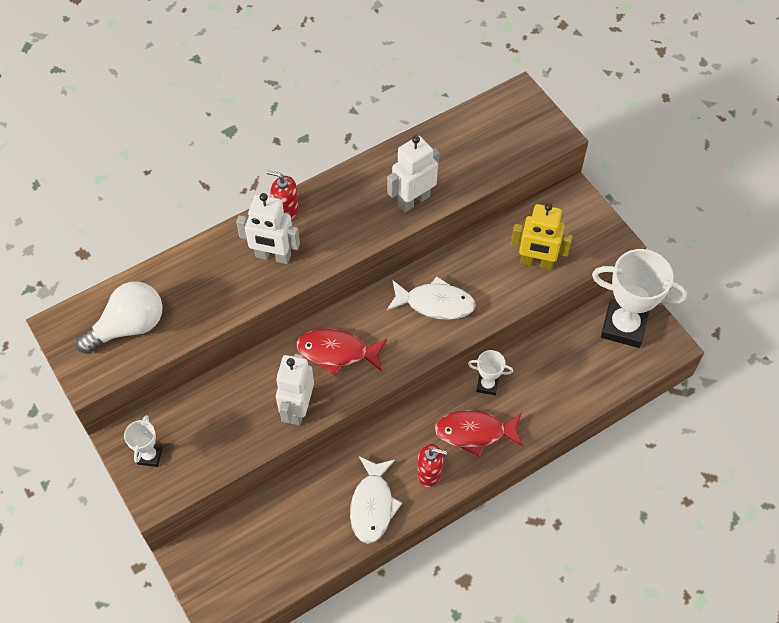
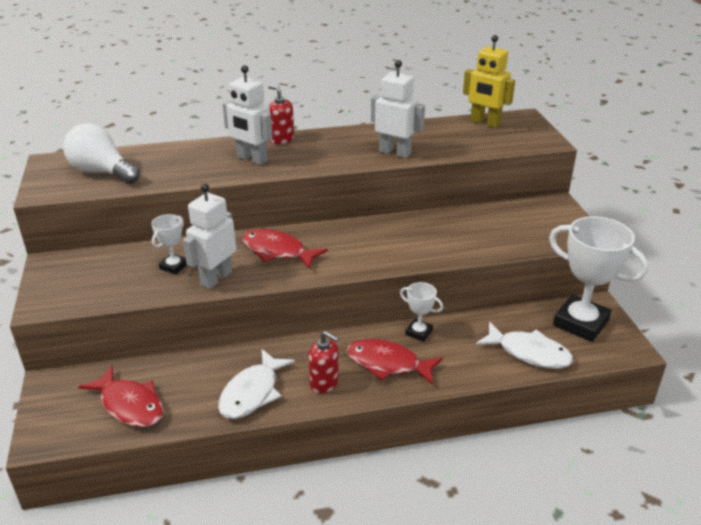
camera: 20 degrees right, 25 degrees down
(129, 327) = (102, 172): white light bulb -> white light bulb turned 135 degrees counterclockwise
(150, 456) = (63, 277): white trophy -> white trophy (174, 266)
(273, 555) = (130, 405): none -> red fish
(413, 200) = (395, 152): white robot -> white robot turned 45 degrees clockwise
(435, 303) = (388, 241): white fish -> white fish (529, 353)
(536, 262) = (500, 235): yellow robot -> yellow robot (485, 123)

